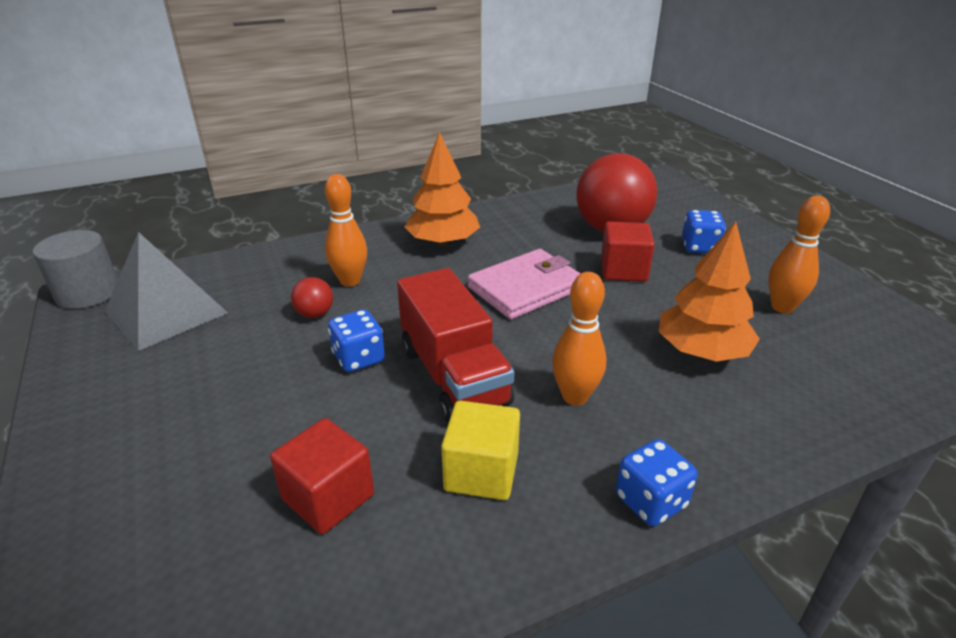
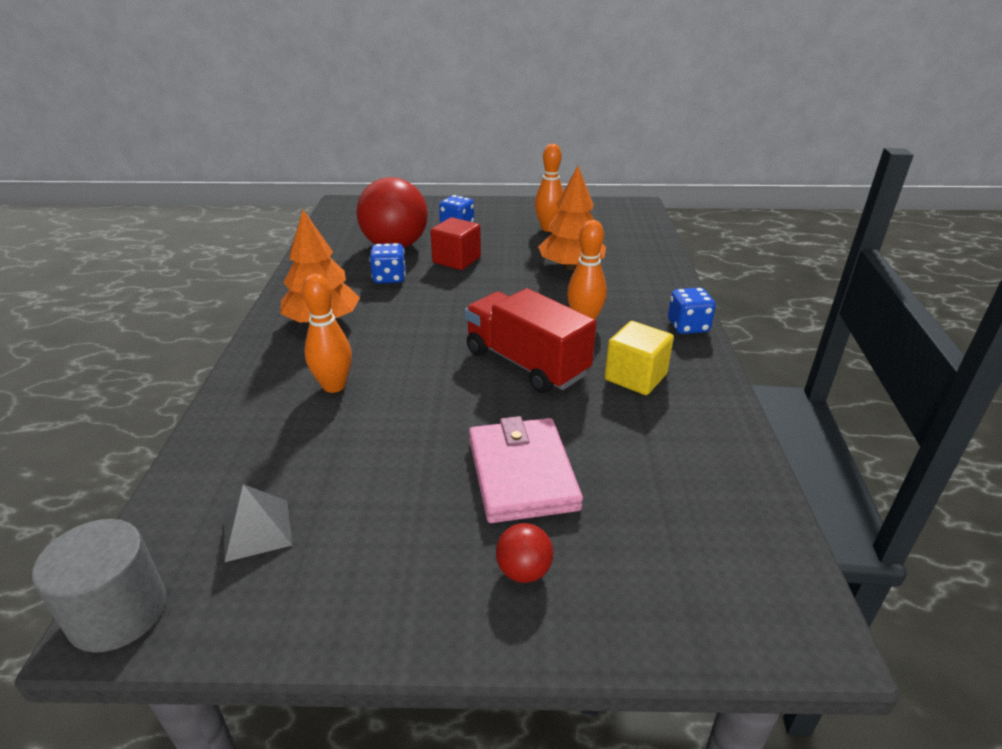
camera: 65 degrees left, 0 degrees up
(166, 312) = (257, 530): grey pyramid -> grey pyramid, size x0.54
(315, 314) = (372, 417): red ball -> red ball (523, 571)
(328, 497) = (627, 450): red cube -> none
(359, 358) = (466, 404): blue dice -> blue dice (389, 278)
(453, 376) = (526, 363): red truck -> red truck turned 135 degrees counterclockwise
(526, 288) = (440, 303): pink wallet -> pink wallet (522, 473)

